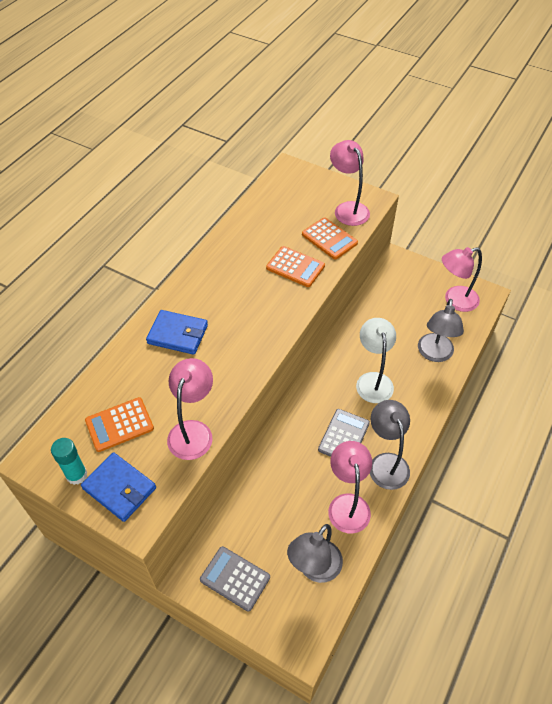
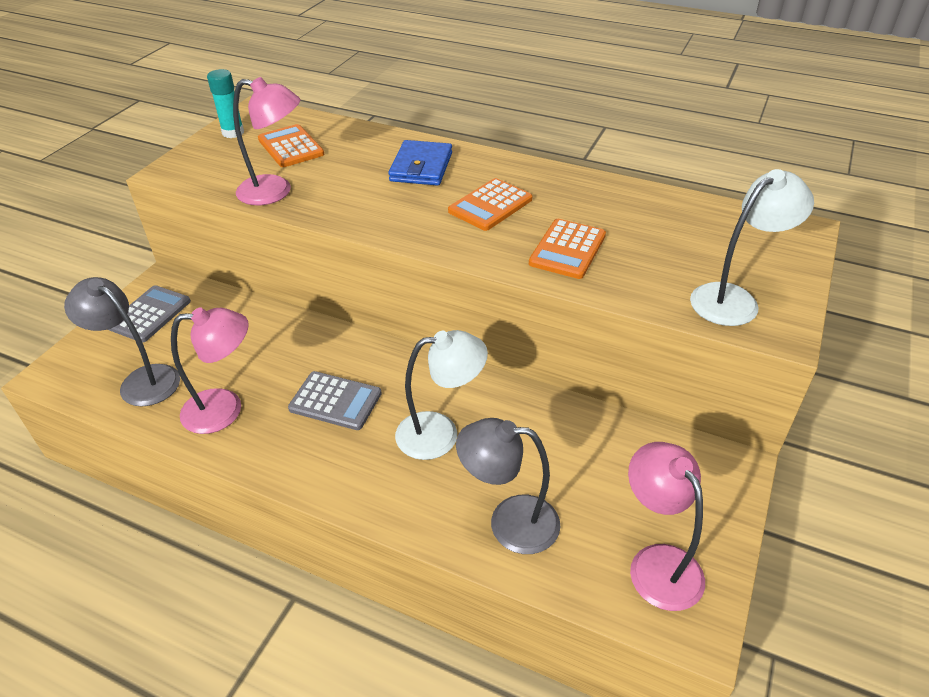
camera: 85 degrees right, 10 degrees down
(119, 488) = (211, 157): blue wallet -> none
(329, 239) = (645, 281): orange calculator -> orange calculator (490, 205)
(348, 209) = (734, 299): pink lamp -> white lamp
(386, 463) = (286, 452): grey lamp -> none

